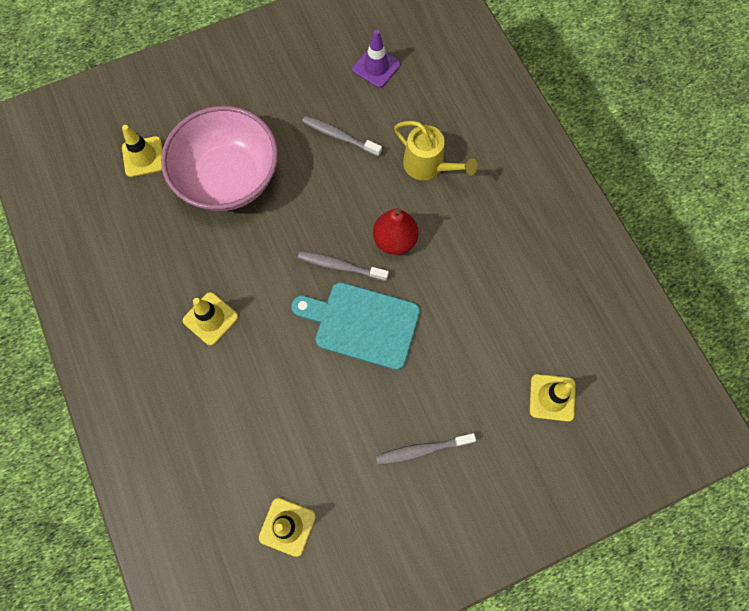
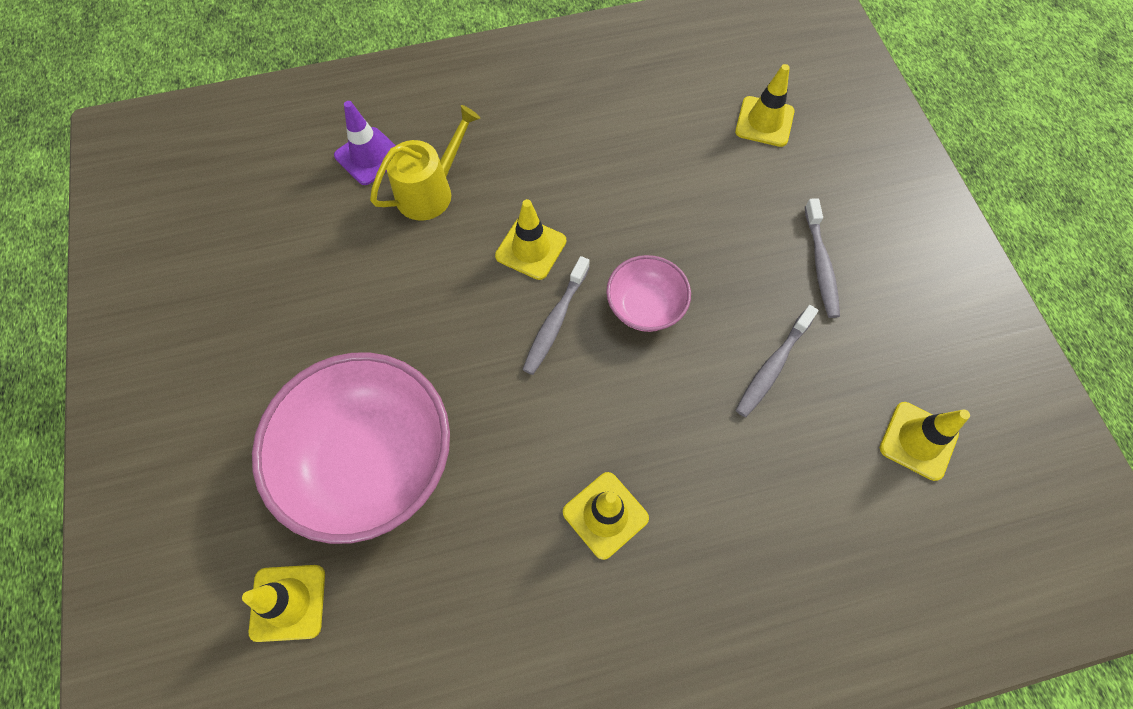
camera: 80 degrees left, 5 degrees down
(339, 136) = (349, 292): grey toothbrush -> grey toothbrush (772, 366)
(362, 324) = (645, 306): turquoise cutting board -> pink bowl
(376, 67) = (251, 228): purple traffic cone -> purple traffic cone (369, 156)
(395, 240) = (531, 248): red pear -> yellow traffic cone

